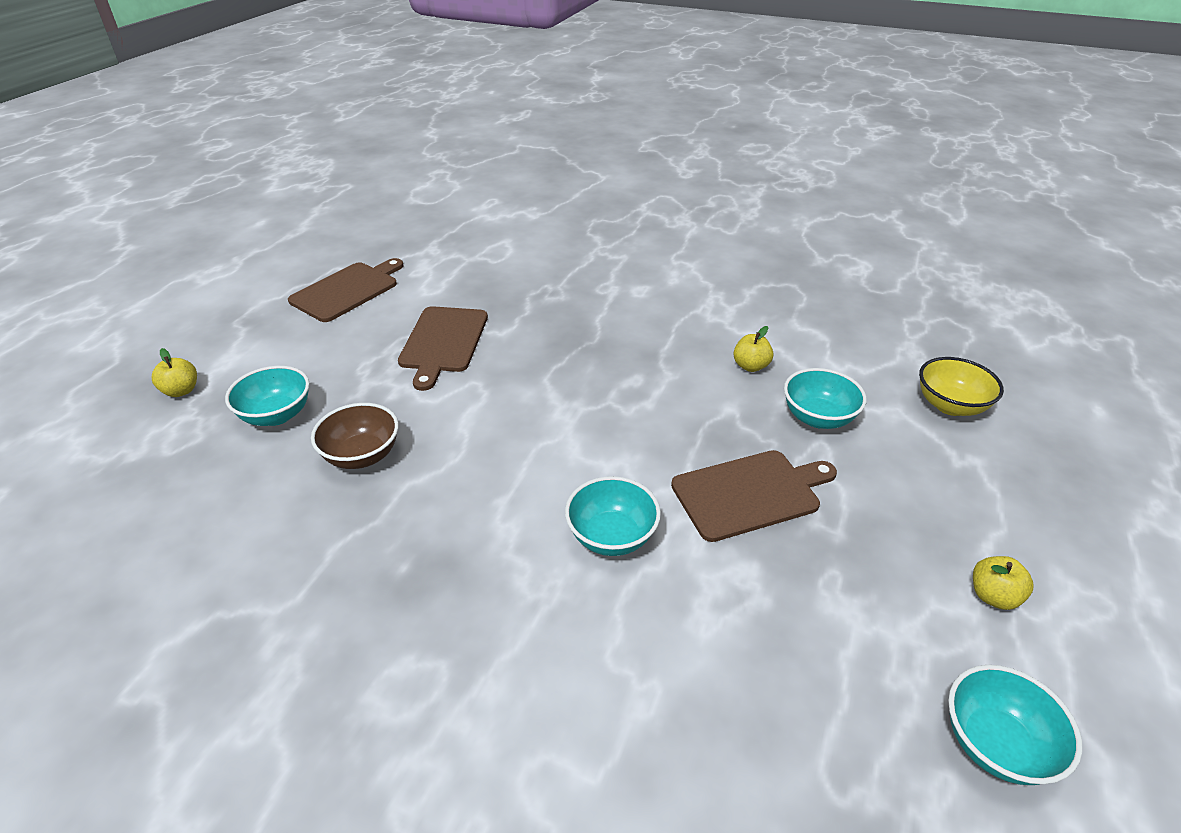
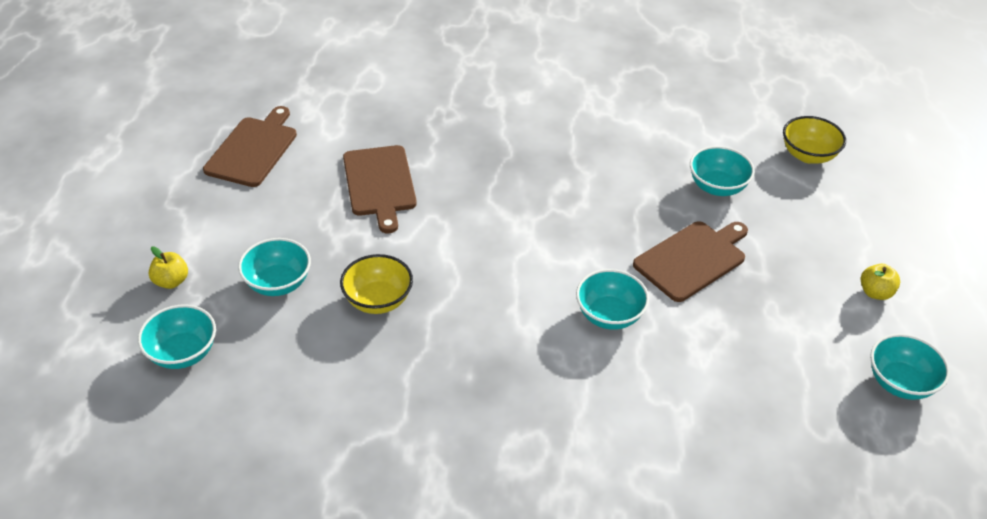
camera: 20 degrees left, 5 degrees up
(133, 463) = (183, 353): none -> turquoise bowl
(362, 456) = (378, 300): brown bowl -> yellow bowl
(750, 366) = (648, 152): yellow apple -> none

